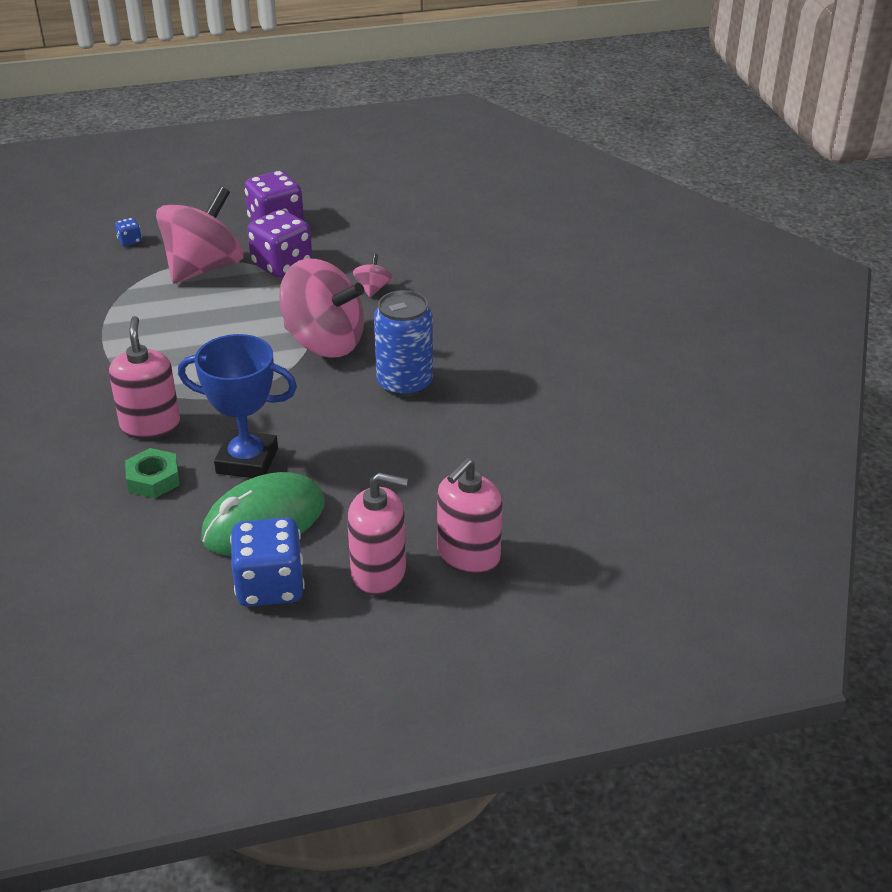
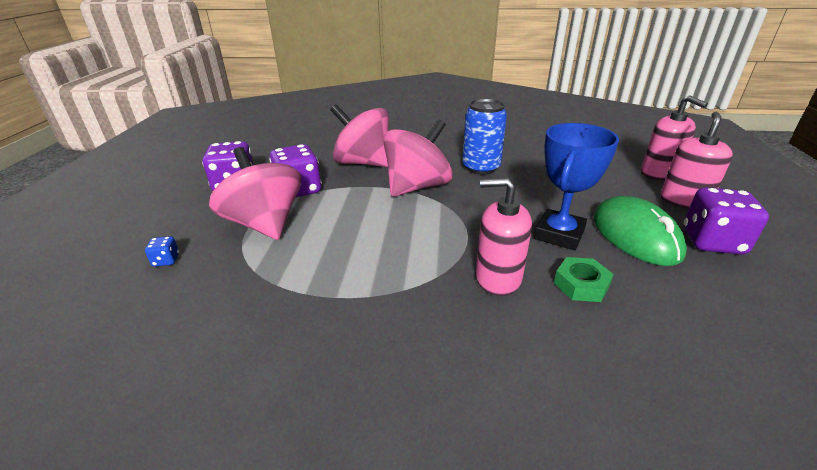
camera: 70 degrees left, 5 degrees down
(270, 586) = (712, 242): blue dice -> purple dice
(373, 289) = (363, 163): pink spinning top -> pink spinning top, size x2.42

